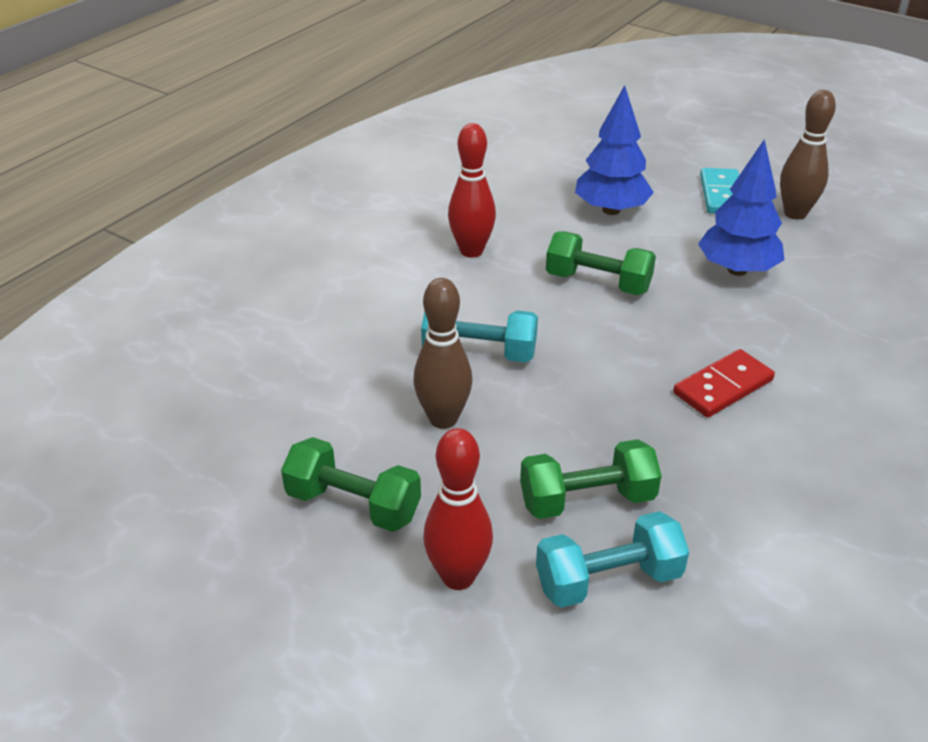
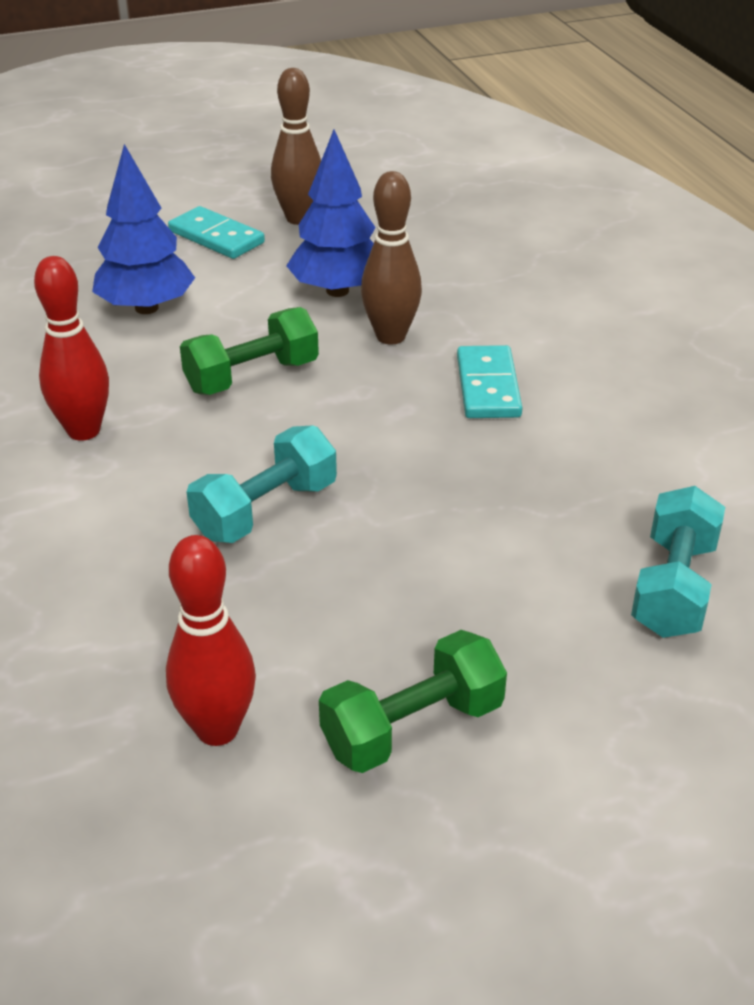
camera: 55 degrees left, 0 degrees up
(443, 419) = (344, 589): brown bowling pin -> brown bowling pin (390, 336)
(458, 577) = (590, 691): red bowling pin -> red bowling pin (217, 729)
(587, 500) = (559, 547): green dumbbell -> none
(723, 387) = (487, 386): red domino -> turquoise domino

